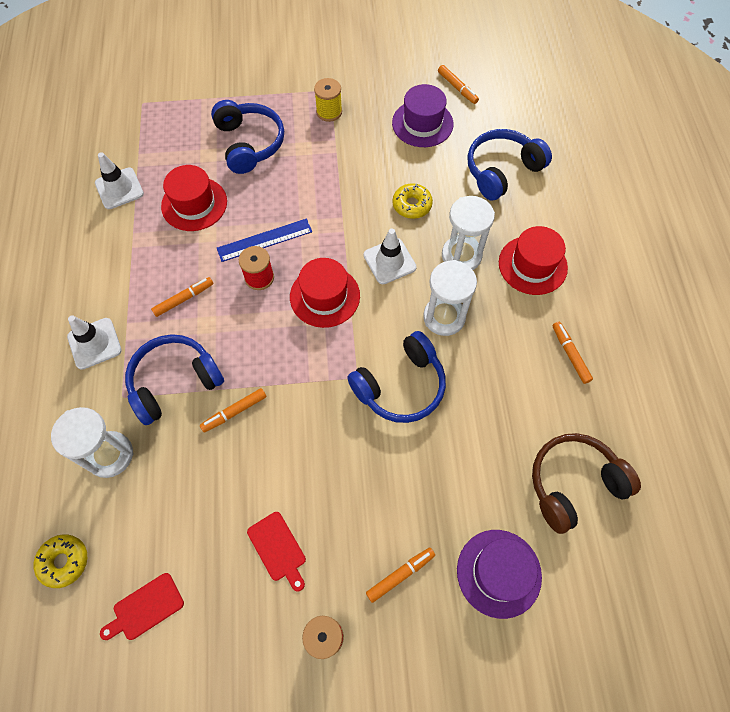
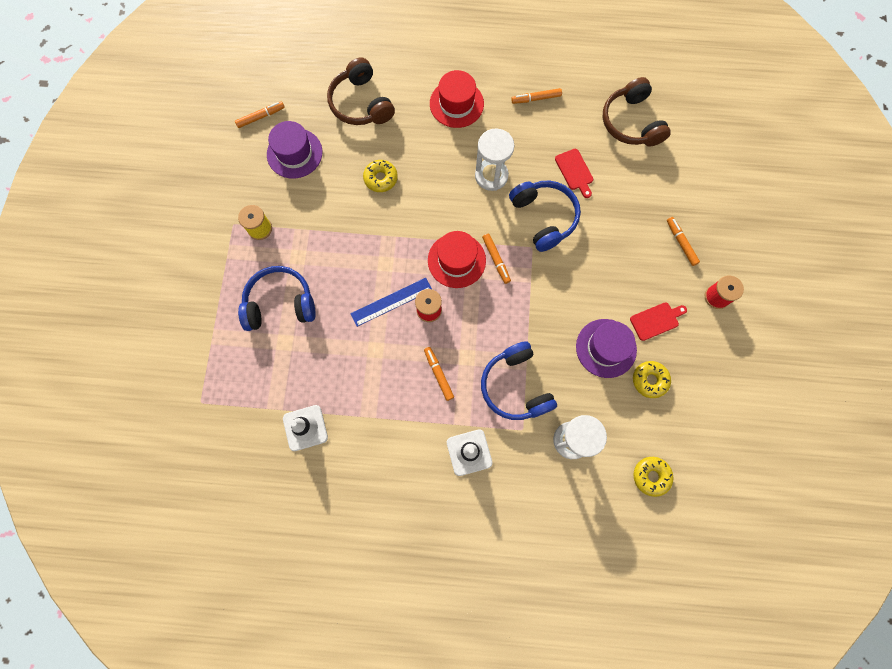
camera: 80 degrees left, 10 degrees up
(145, 608) = (689, 416): red cutting board -> red cutting board (574, 171)
(192, 547) = (649, 380): none -> yellow donut
(194, 204) = (339, 359): red hat -> none
(234, 412) = (548, 341): orange marker -> orange marker (496, 260)
(264, 240) = (391, 301): blue ruler -> blue ruler turned 75 degrees clockwise
(389, 261) = (433, 206): white traffic cone -> none
(461, 256) = (438, 152): white hourglass -> none
(498, 573) = (685, 182): purple hat -> purple hat (606, 348)
(501, 170) = (361, 103): blue headphones -> brown headphones

